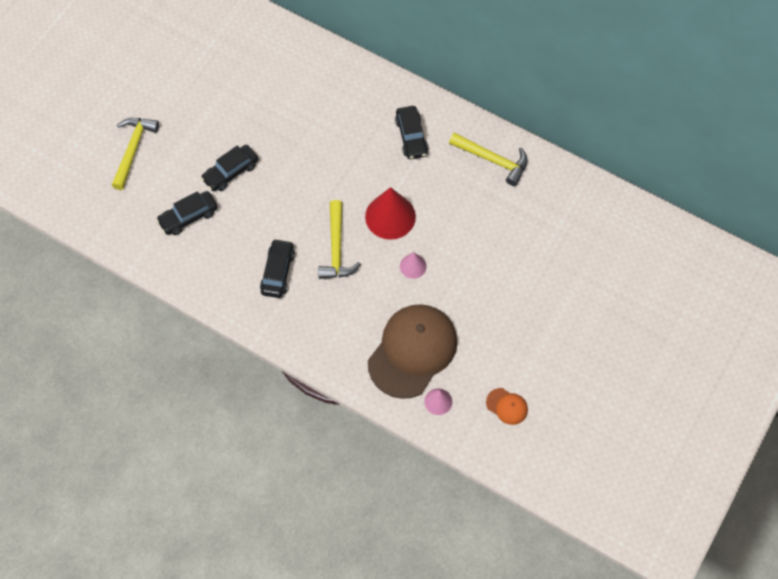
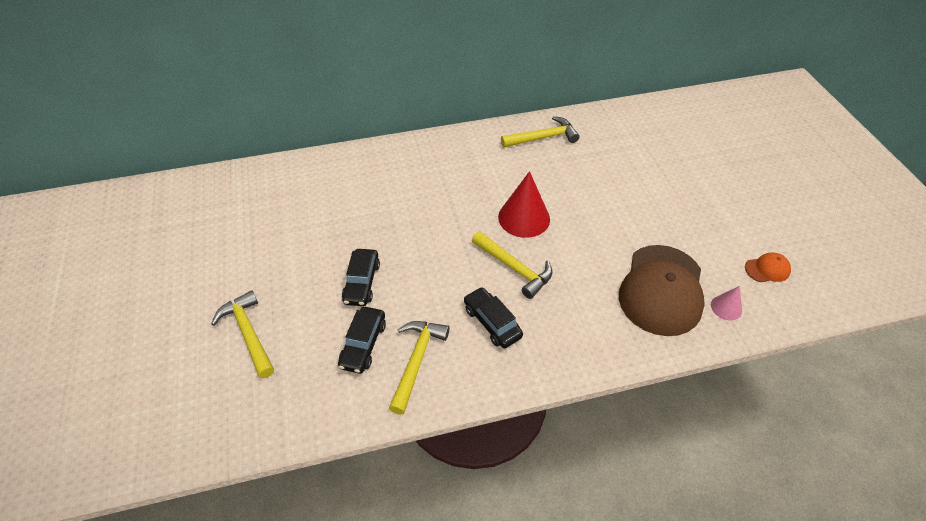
camera: 45 degrees left, 15 degrees down
(207, 255) = (416, 361): none -> yellow hammer
(411, 137) = (472, 162): black car -> none
(412, 351) = (661, 290): brown cap -> brown cap turned 150 degrees counterclockwise
(413, 266) = (582, 235): pink cone -> none

